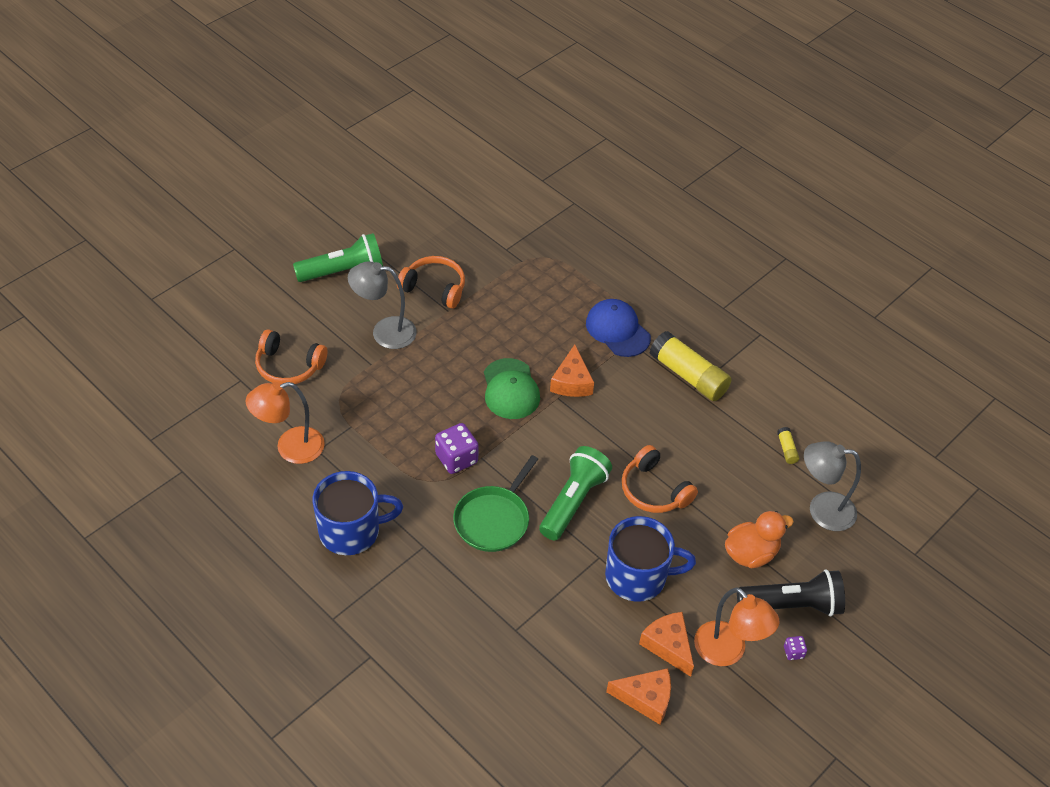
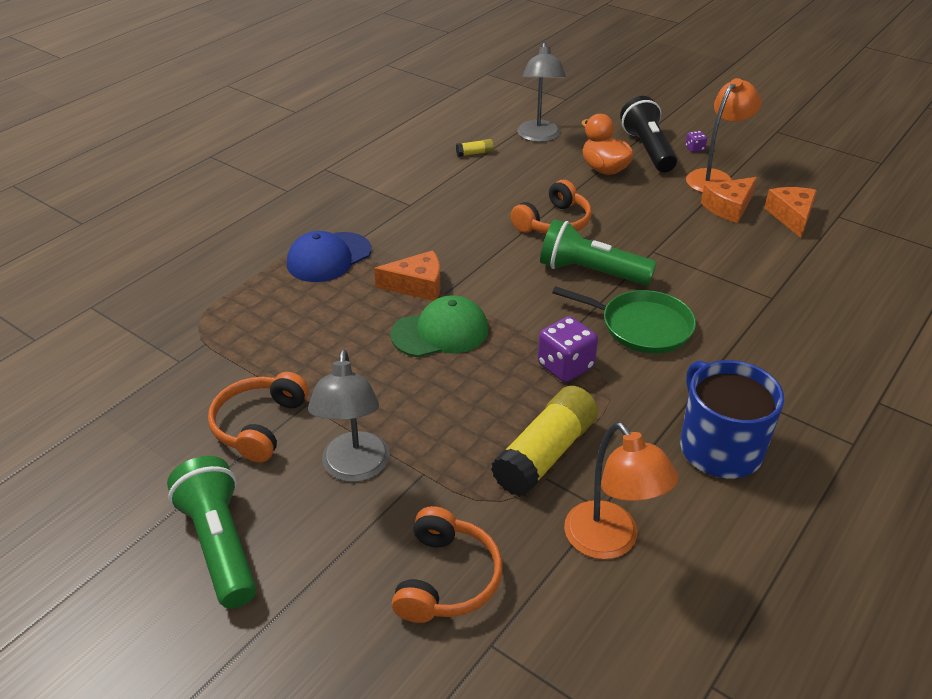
camera: 95 degrees left, 10 degrees down
(637, 576) = (663, 227): blue mug -> none
(688, 375) = (391, 208): yellow glue stick -> yellow glue stick (545, 454)

